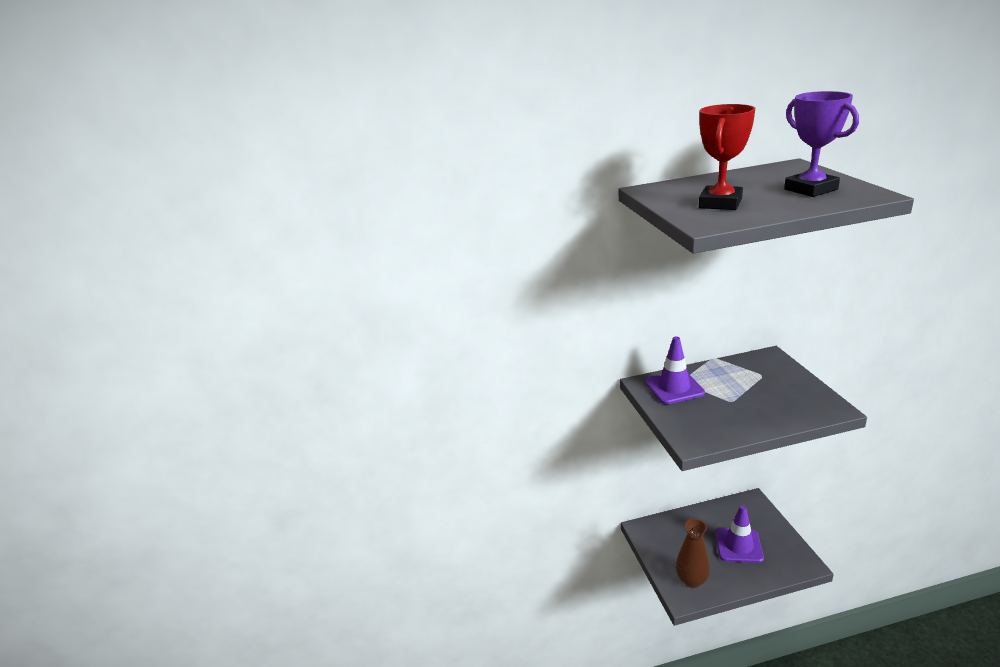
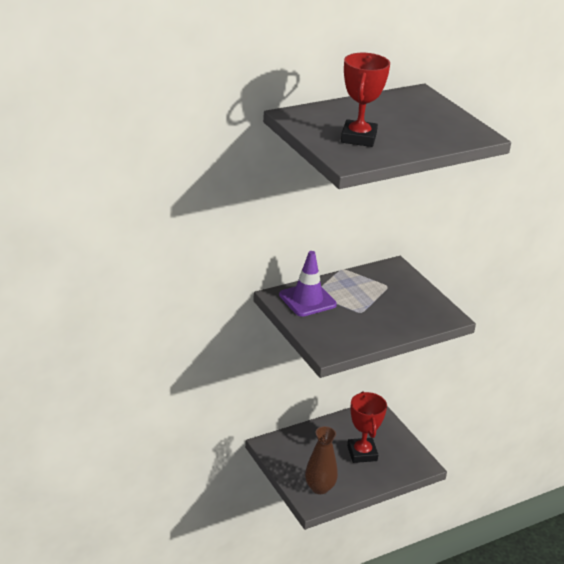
camera: 20 degrees left, 5 degrees up
(738, 545) = (362, 453): purple traffic cone -> red trophy
(810, 189) = (432, 126): purple trophy -> none

